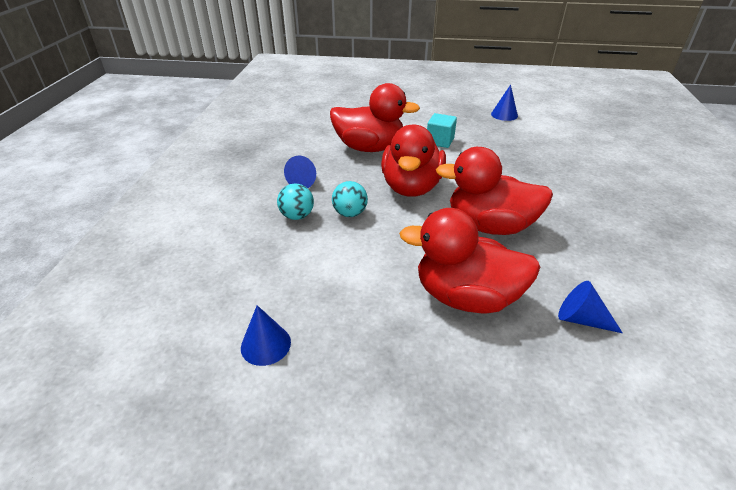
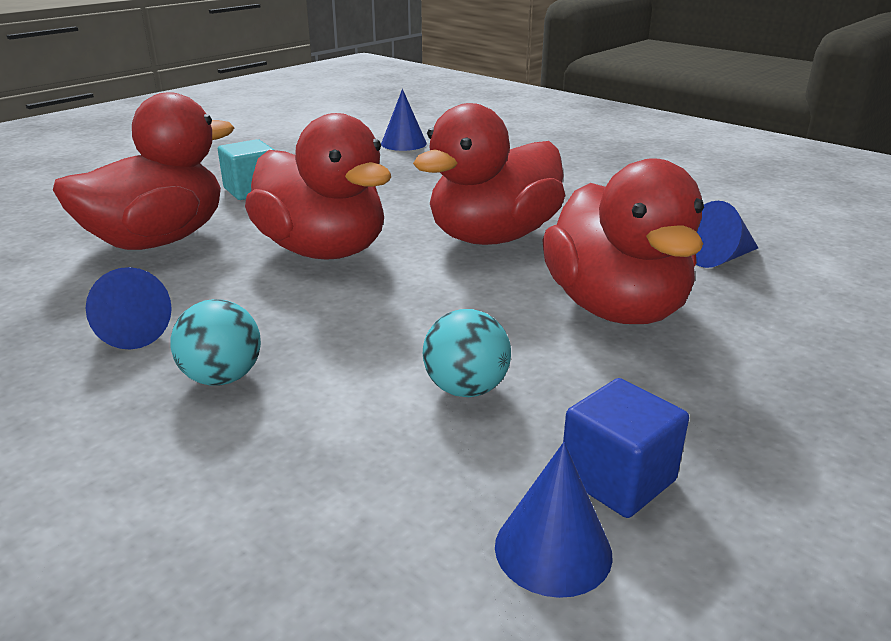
camera: 55 degrees left, 10 degrees down
(322, 348) = (617, 479): none -> blue cube
(350, 213) = (303, 323): turquoise ball -> turquoise ball (466, 389)
(466, 297) = (615, 308): red duck -> red duck turned 60 degrees counterclockwise
(504, 115) = (277, 136): blue cone -> blue cone (403, 143)

